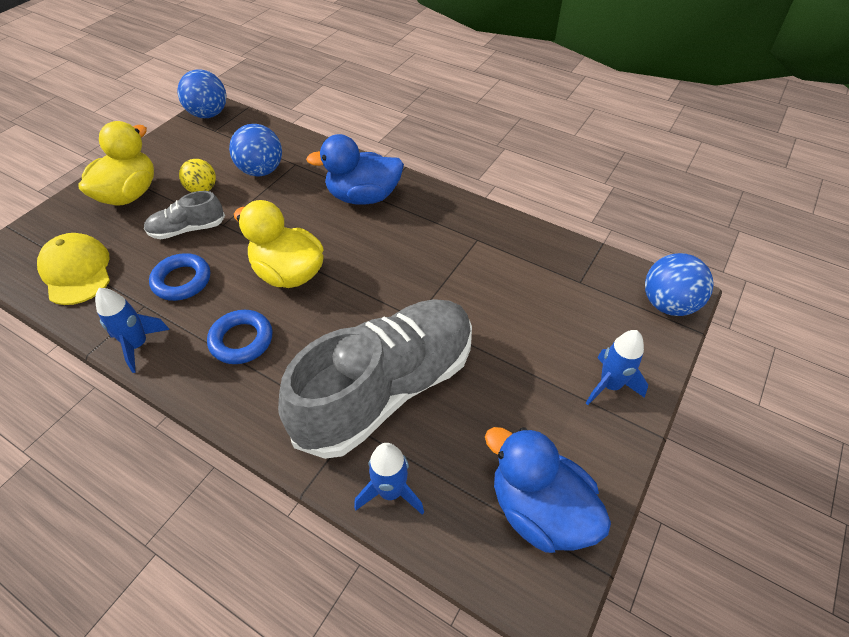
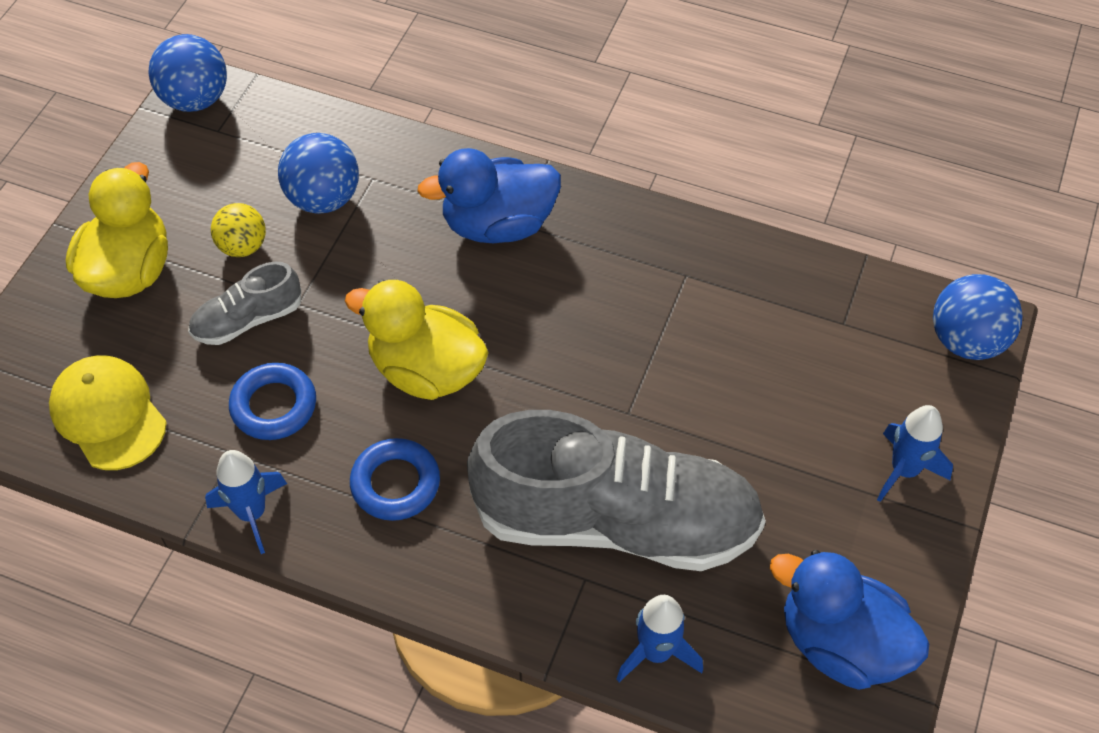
camera: 10 degrees left, 5 degrees up
(387, 389) = (615, 521): grey shoe -> grey shoe turned 60 degrees clockwise

